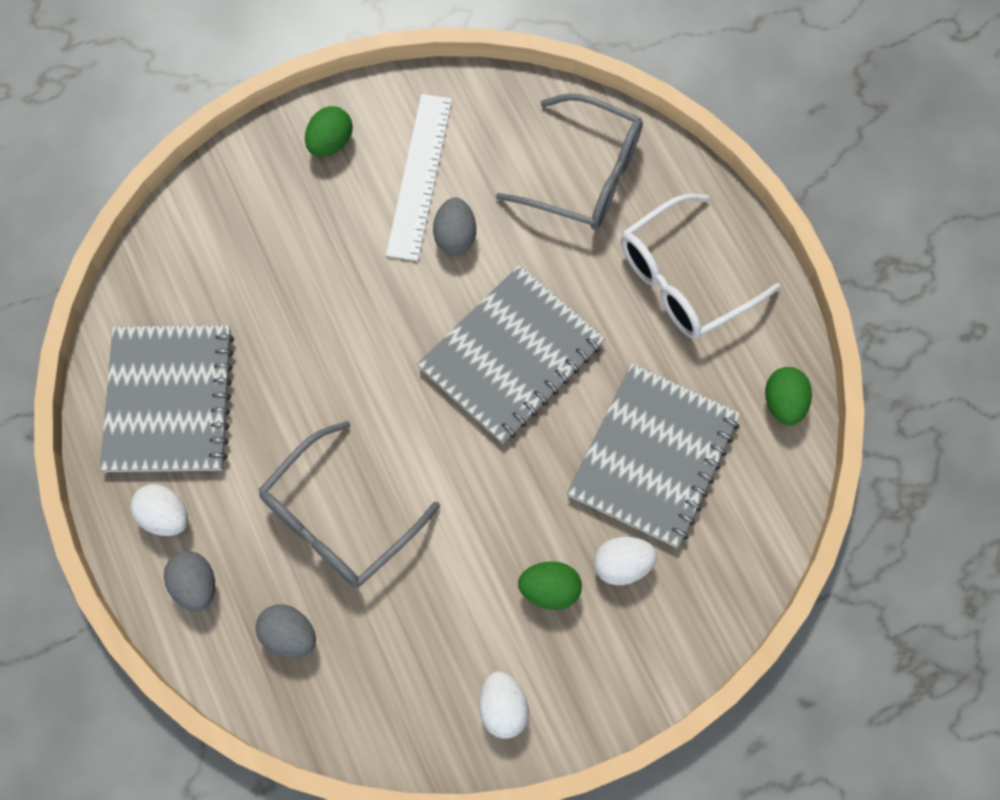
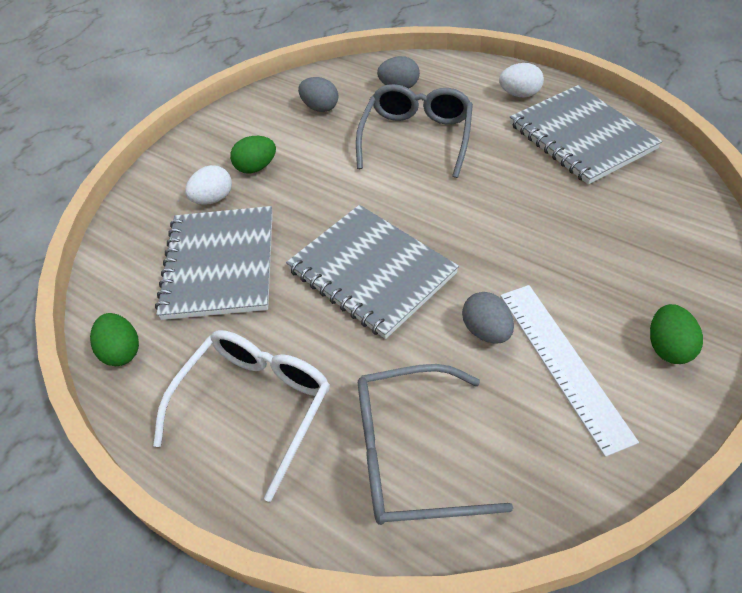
camera: 155 degrees right, 20 degrees down
(196, 585) = (471, 80): grey egg -> grey egg (320, 108)
(503, 707) = (254, 114): white egg -> none
(511, 355) = (371, 272): grey notebook -> grey notebook turned 60 degrees counterclockwise

